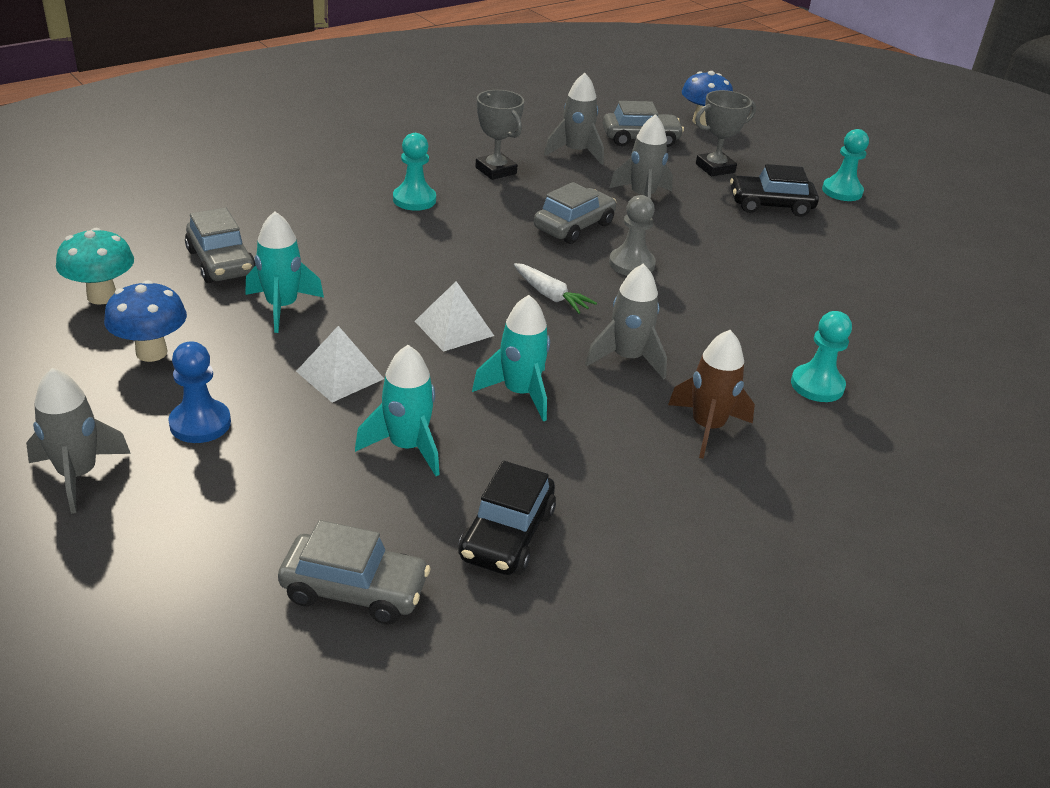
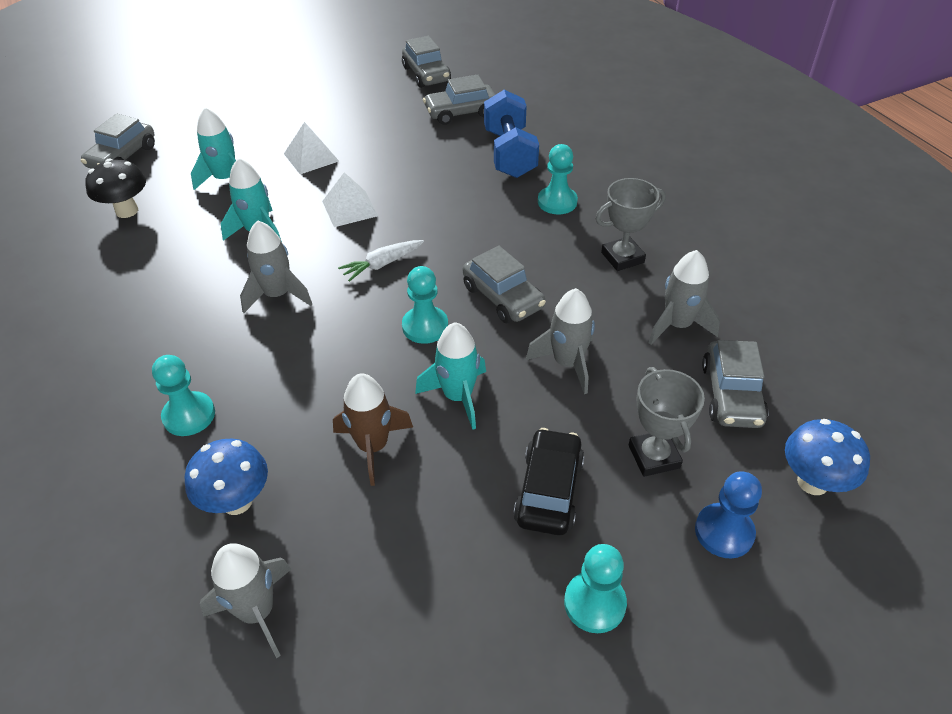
camera: 105 degrees right, 10 degrees up
(78, 475) = (258, 79): grey rocket -> grey rocket (257, 612)
(102, 296) = (426, 74): turquoise mushroom -> grey car
(151, 352) = (359, 93): blue mushroom -> blue mushroom (237, 501)
(200, 423) = (283, 110): blue pawn -> blue pawn (724, 532)
(282, 307) = (398, 136): turquoise rocket -> turquoise rocket (458, 396)
(321, 227) = (509, 153): none -> blue dumbbell
(507, 535) = (127, 211): black car -> black mushroom
(631, 264) = (425, 326): grey pawn -> turquoise pawn
(707, 427) = (172, 324): brown rocket -> brown rocket (373, 447)

